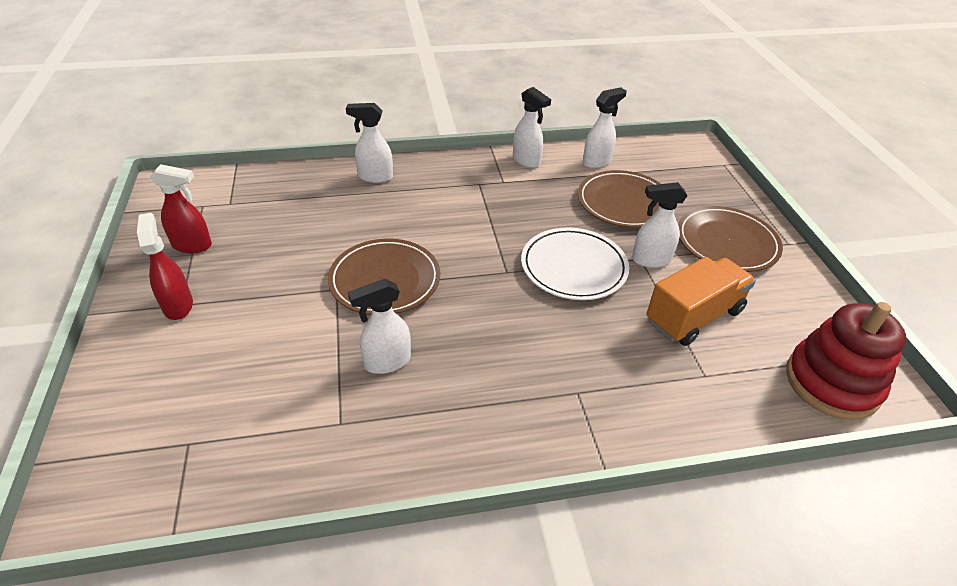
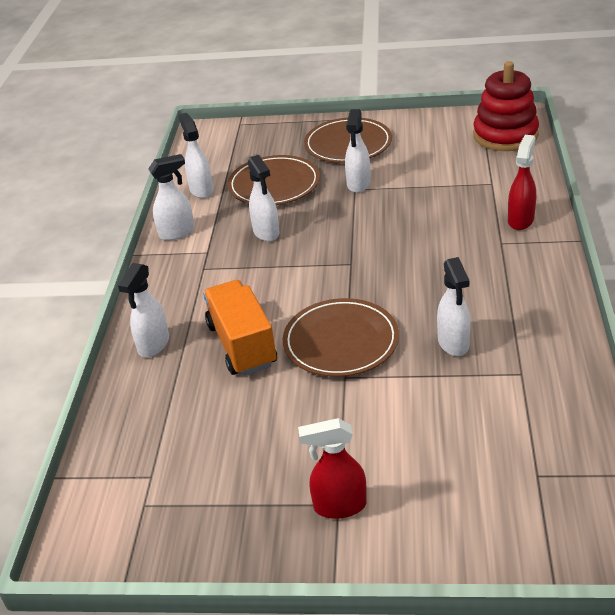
camera: 70 degrees left, 5 degrees down
(192, 245) = (229, 505): red spray bottle -> red spray bottle (520, 220)
(542, 210) = (266, 233): none -> white spray bottle
(573, 267) = (356, 225): white plate -> none
(694, 316) = (431, 176): orange truck -> orange truck (242, 345)

